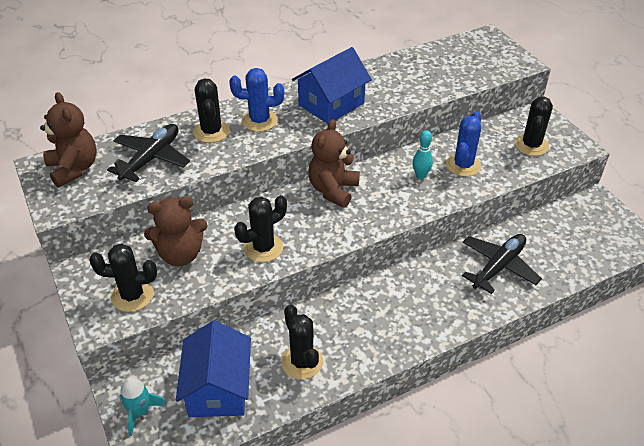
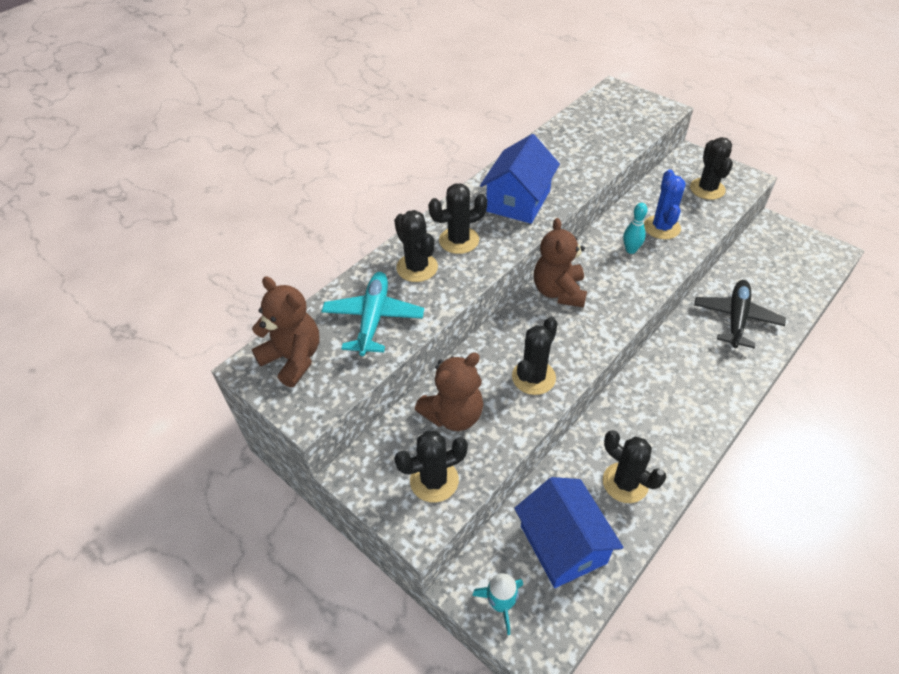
camera: 20 degrees left, 5 degrees up
(151, 158) = (373, 318): black plane -> turquoise plane
(259, 121) = (459, 240): blue cactus -> black cactus

